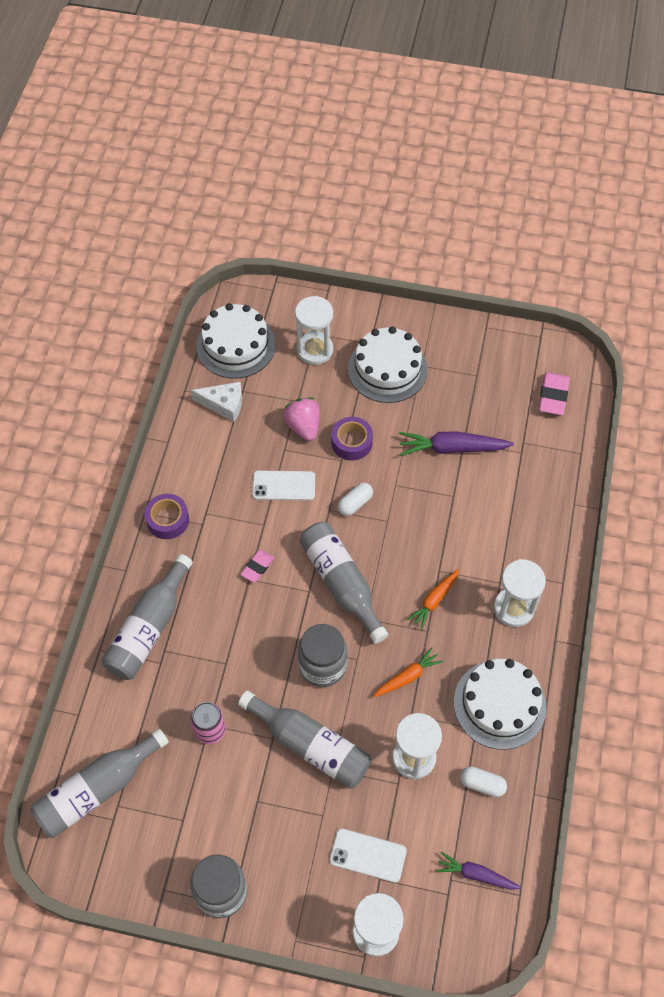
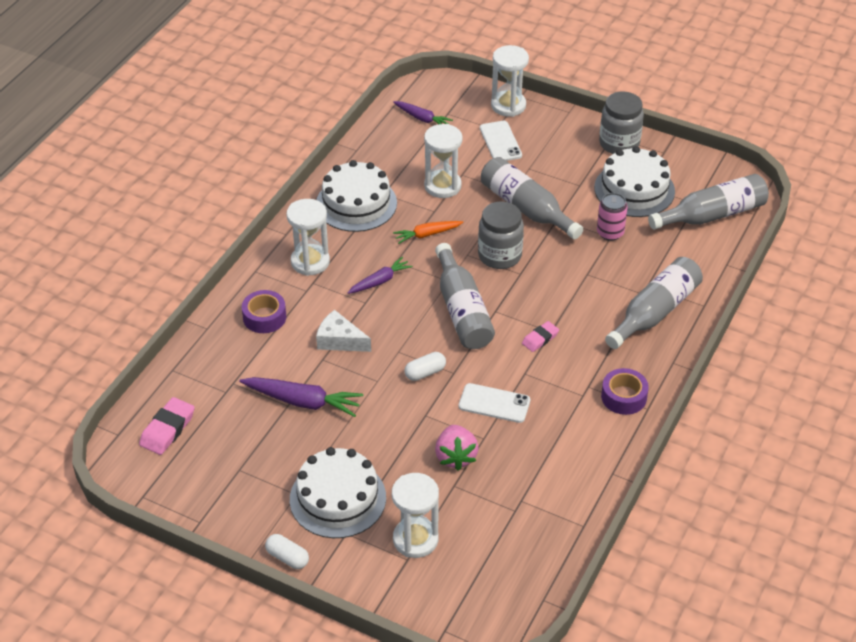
camera: 165 degrees left, 15 degrees down
(224, 404) = (540, 500): white cheese -> white cheese (339, 340)
(236, 345) = (510, 566): white cake -> white cake (634, 189)
(351, 442) = (408, 429): purple tape -> purple tape (264, 317)
(368, 855) = (500, 142): white phone -> white phone turned 45 degrees clockwise
(434, 600) = (380, 281): orange carrot -> purple carrot
(482, 784) = (394, 162): white capsule -> white capsule (287, 557)

